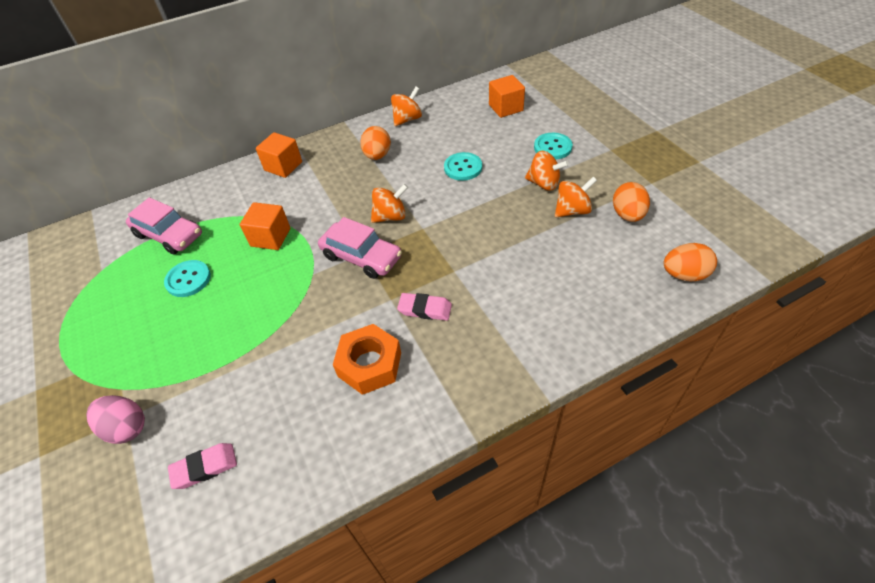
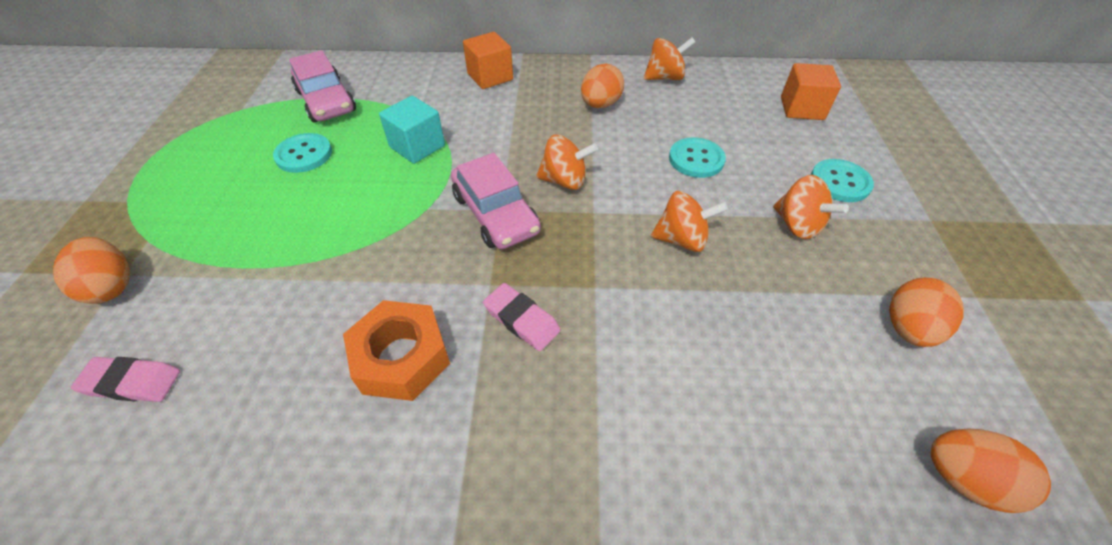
camera: 25 degrees right, 0 degrees up
(126, 427) = (112, 286): pink egg -> orange egg
(270, 237) = (417, 146): orange cube -> turquoise cube
(572, 210) = (819, 281): orange spinning top -> orange spinning top (681, 239)

